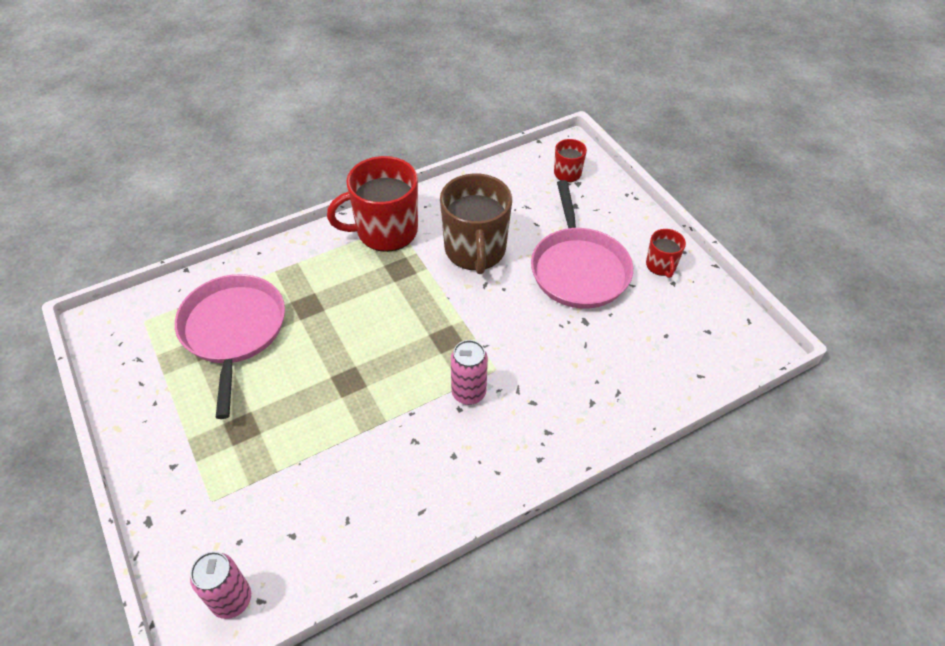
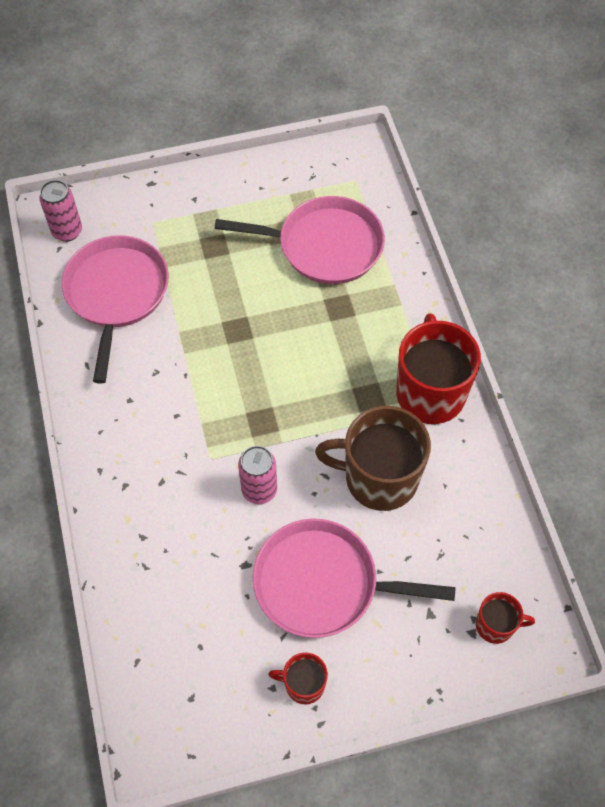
camera: 105 degrees right, 10 degrees up
(320, 510) = (116, 293): none -> pink pan
(468, 393) = (191, 427): pink can -> pink can (259, 490)

